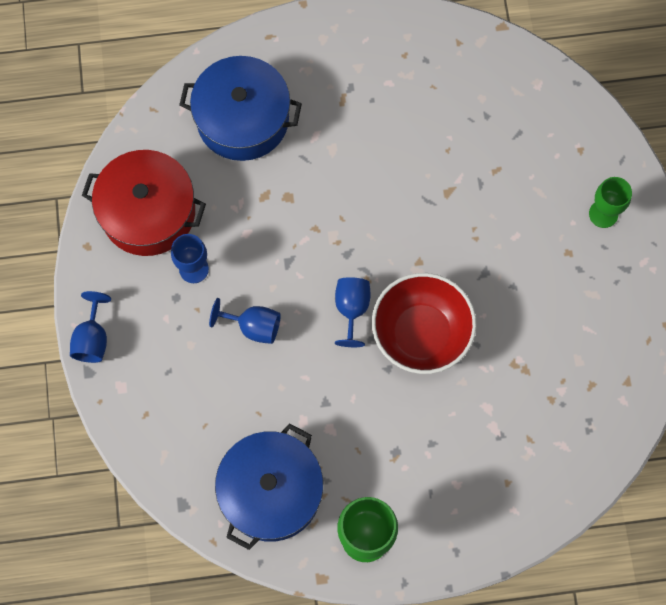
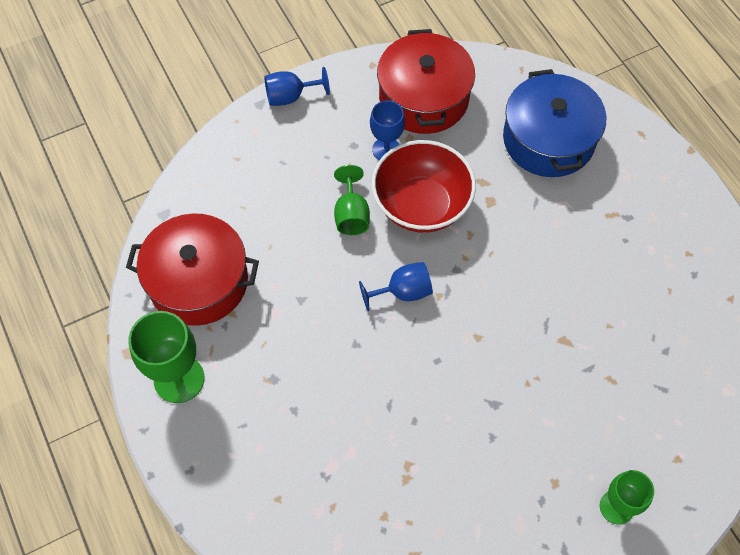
camera: 70 degrees right, 10 degrees down
(253, 326) = (351, 215): blue goblet -> green goblet
(271, 491) = (198, 281): blue pot -> red pot
(421, 334) = (404, 363): red bowl -> red bowl (421, 205)

